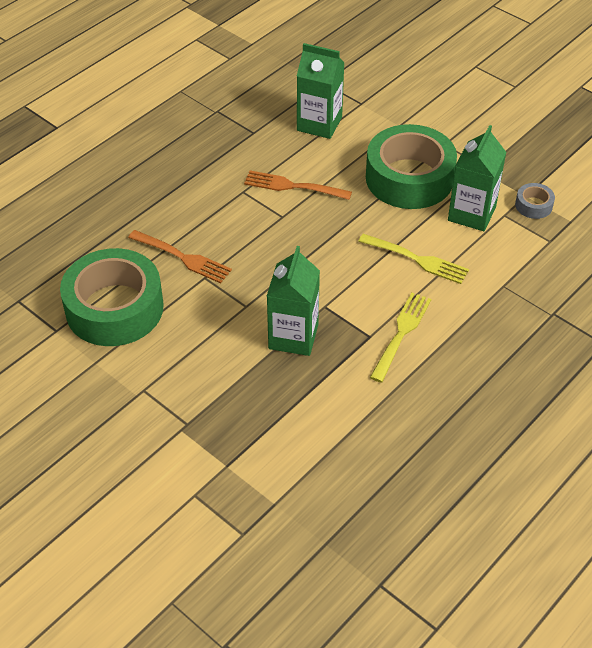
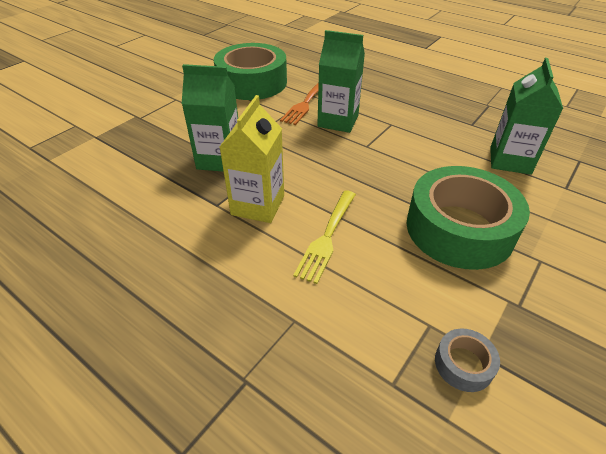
camera: 85 degrees right, 5 degrees down
(294, 186) = (409, 150): orange fork -> none
(372, 305) = (258, 205): none -> yellow carton
(401, 334) = (217, 227): yellow fork -> none
(471, 214) = (419, 288): green carton -> green carton (338, 121)

